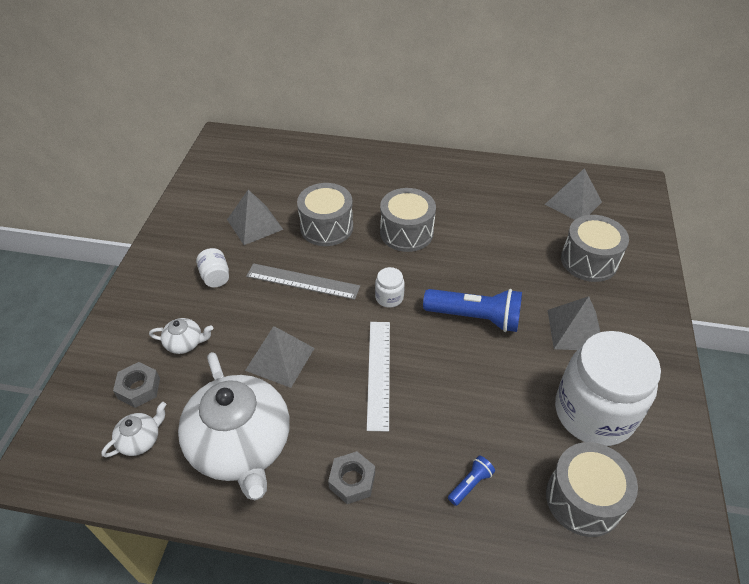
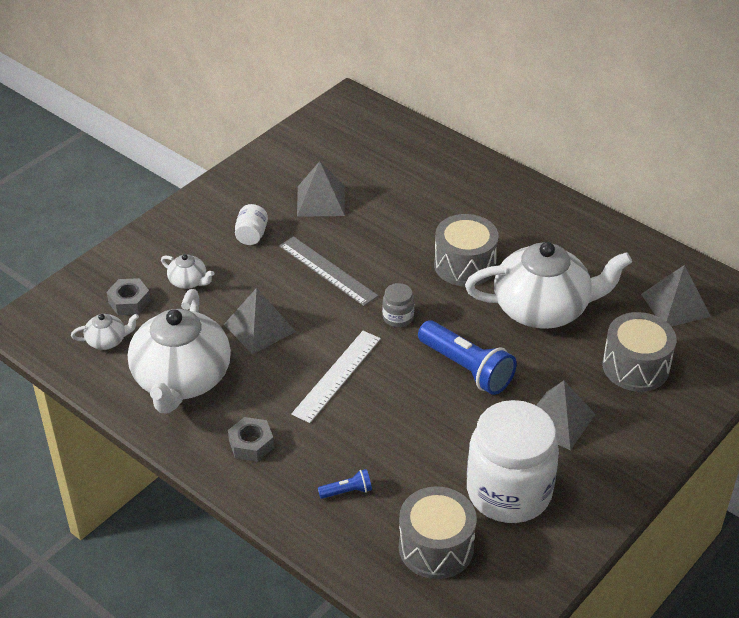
camera: 30 degrees right, 5 degrees down
(326, 227) = (388, 229): grey drum -> none
(389, 297) = (398, 317): white jar -> grey jar
(490, 243) = (543, 308): none -> white teapot

